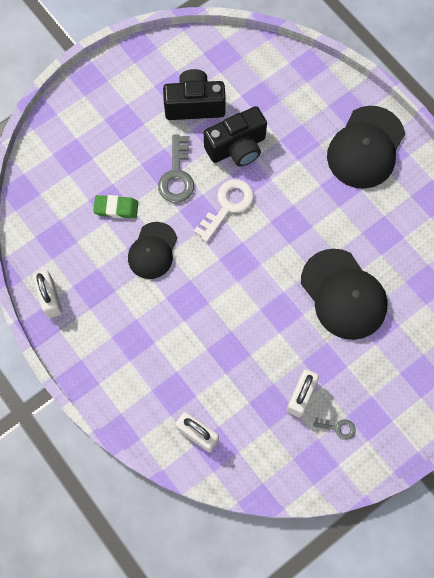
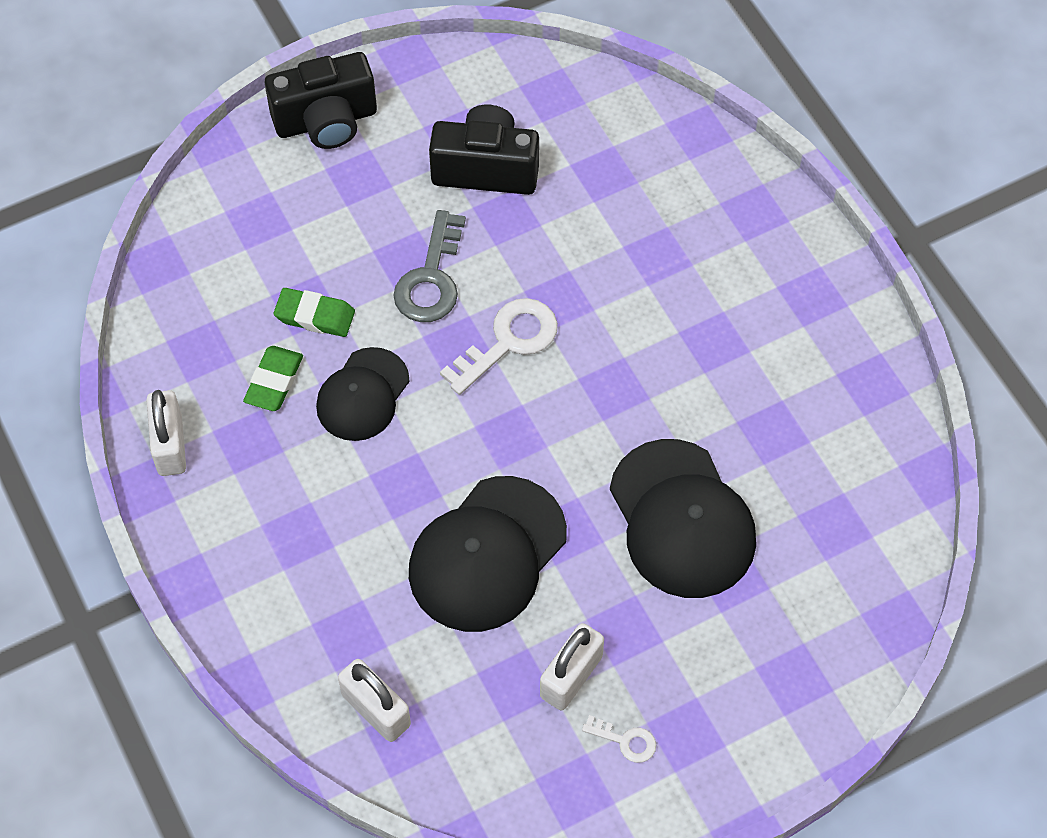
camera: 10 degrees right, 10 degrees down
(101, 251) = (274, 381): none -> green eraser
(237, 147) = (545, 248): black camera -> black camera (326, 121)
(338, 428) = (625, 741): grey key -> white key
(365, 147) = (772, 282): black cap -> black cap (487, 554)

